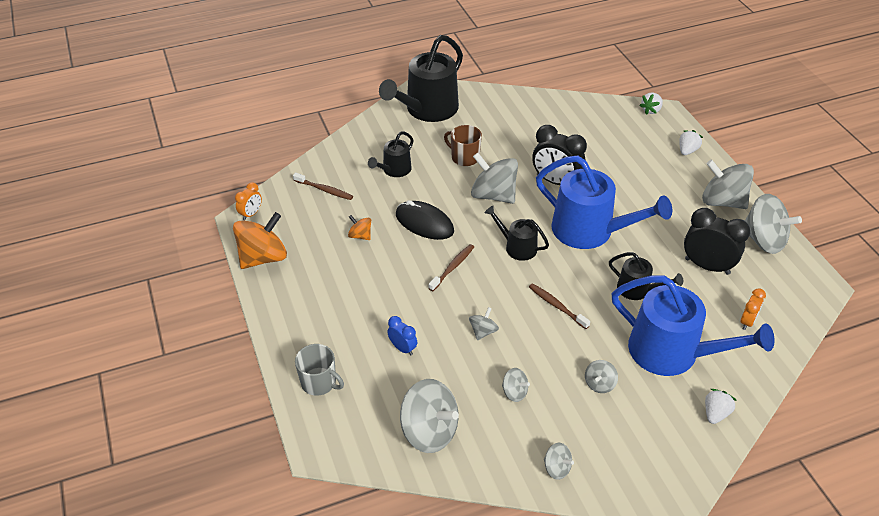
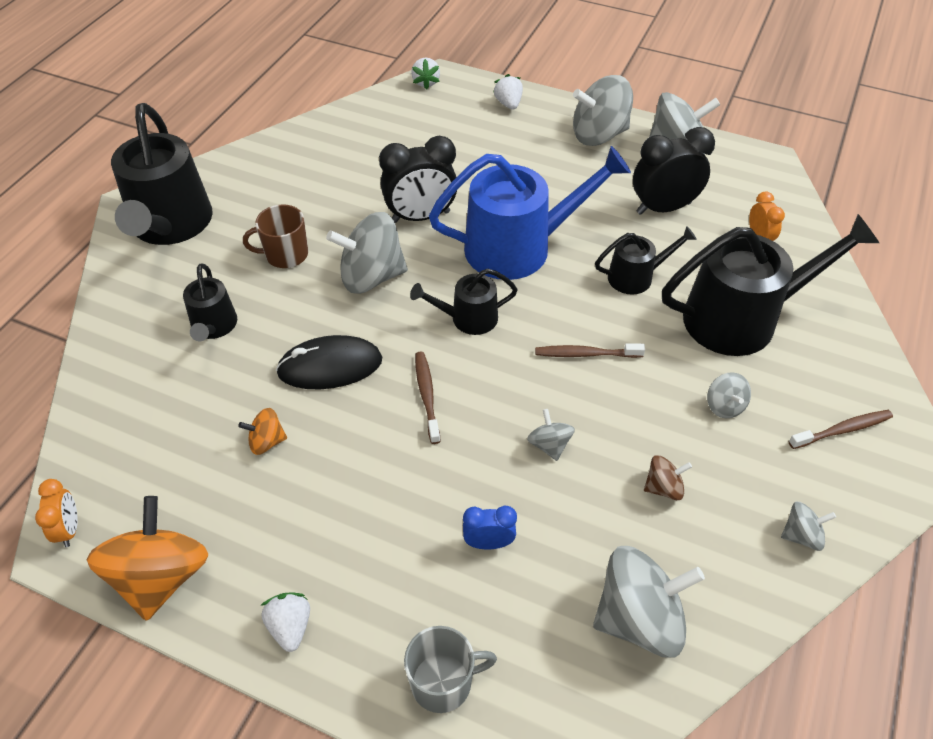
camera: 45 degrees left, 5 degrees up
(324, 190) = (145, 417): brown toothbrush -> brown toothbrush (842, 430)
(514, 392) = (663, 487): grey spinning top -> brown spinning top
(672, 352) = (741, 318): blue watering can -> black watering can
(715, 413) = (845, 350): white strawberry -> white strawberry (290, 626)

